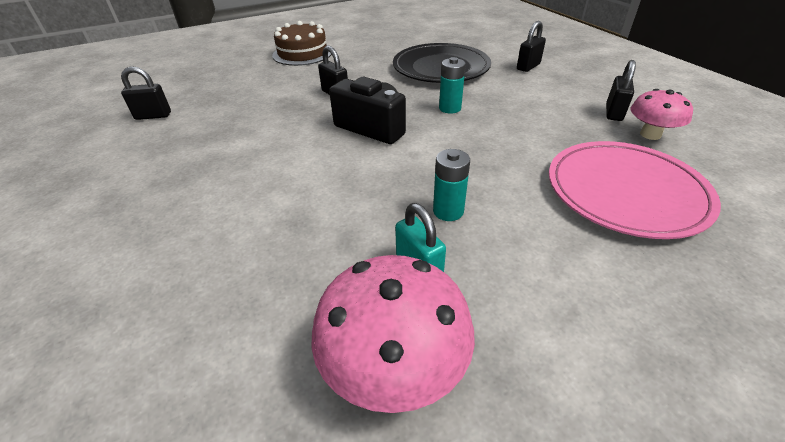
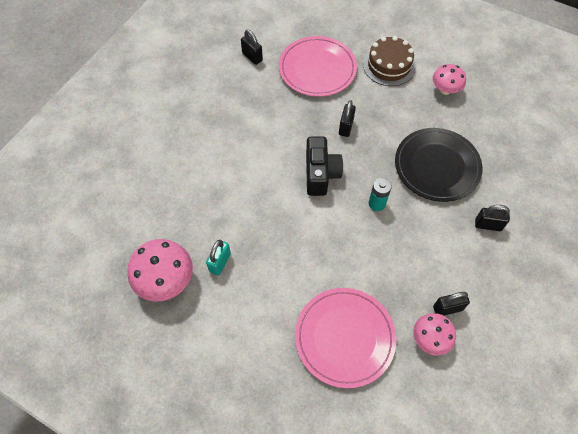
camera: 55 degrees right, 20 degrees up
(242, 85) = (317, 69): none -> pink plate
(366, 41) = (445, 89): none -> pink mushroom
(448, 211) = (267, 255): turquoise battery -> none

